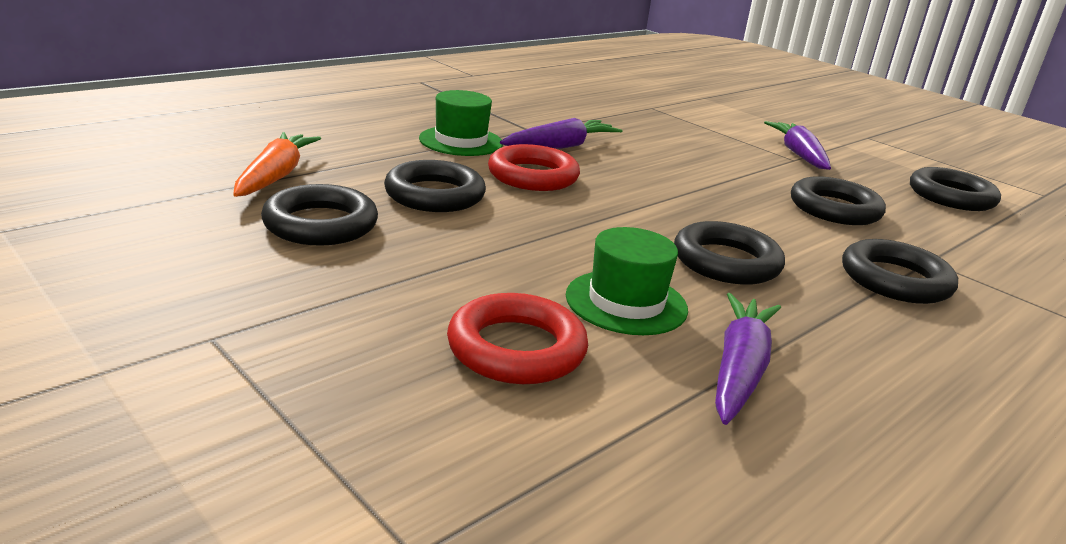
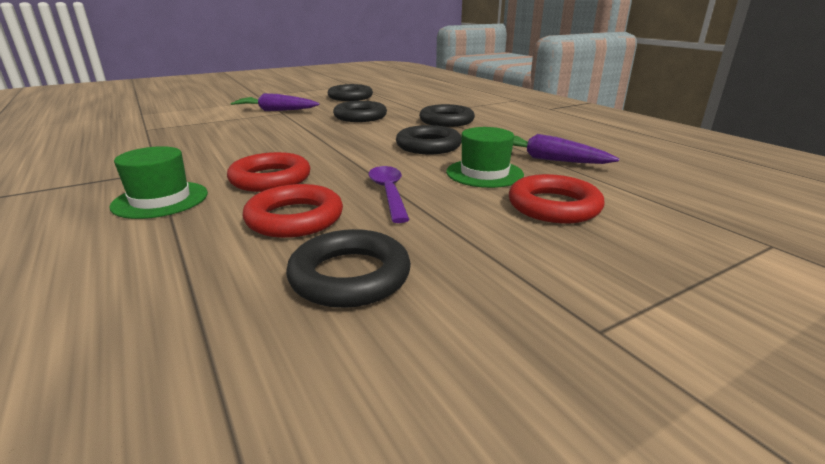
camera: 75 degrees left, 0 degrees up
(275, 176) = (189, 310): orange carrot -> none
(434, 195) = (295, 218): black ring -> red ring
(518, 236) = (389, 193): none -> purple spoon
(561, 146) = (209, 164): purple carrot -> none

